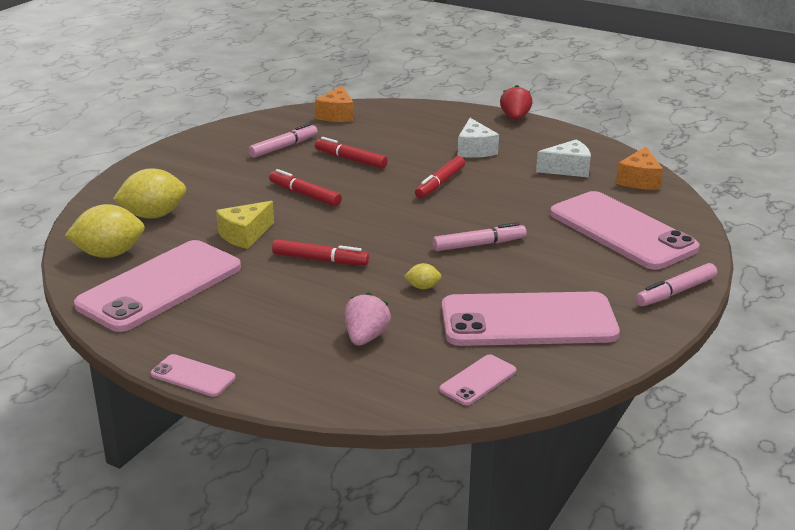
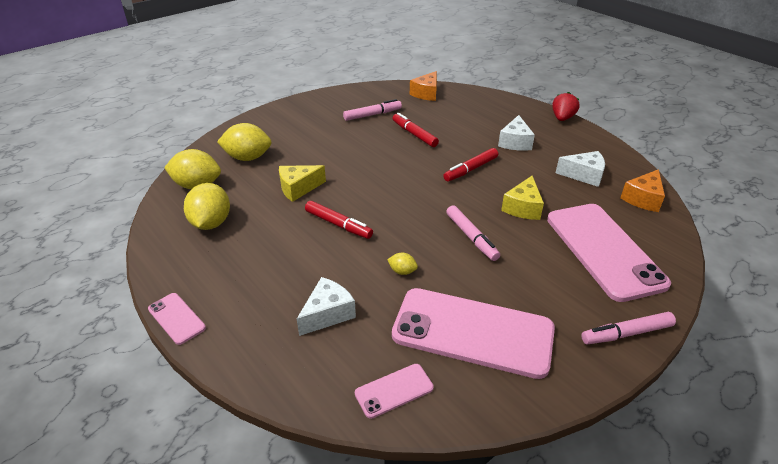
camera: 20 degrees right, 10 degrees up
(160, 286) = (211, 223): pink phone -> yellow lemon
(304, 195) = (363, 160): red marker -> none
(366, 337) = (327, 314): pink strawberry -> white cheese
(479, 244) = (471, 237): pink marker -> pink marker turned 60 degrees clockwise
(519, 209) = (523, 207): none -> yellow cheese

